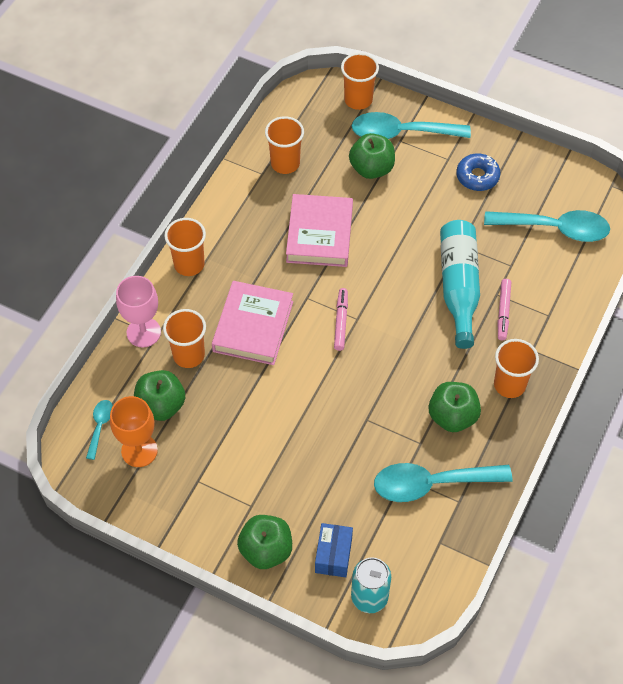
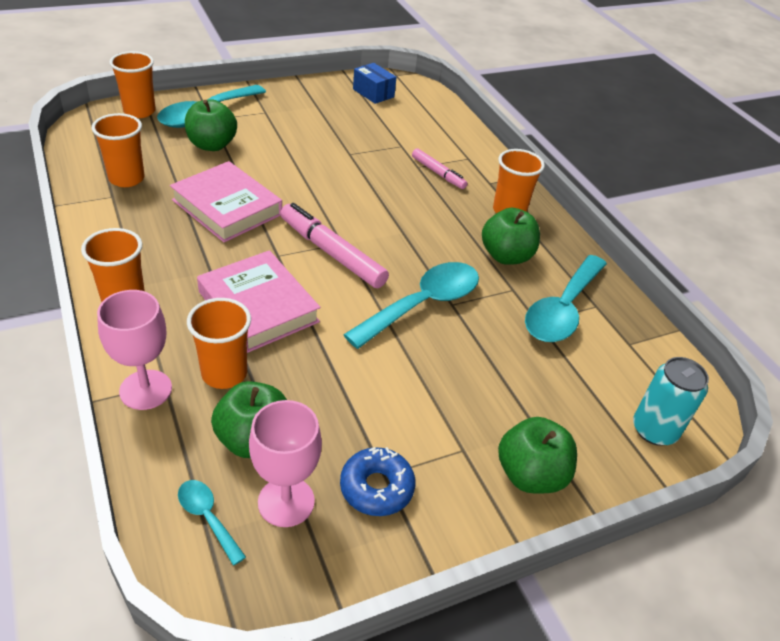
camera: 55 degrees left, 15 degrees down
(139, 450) = (286, 501): orange goblet -> pink goblet
(333, 555) = (582, 424): blue box -> blue box (373, 93)
(341, 322) = (332, 253): pink marker -> pink marker, size x1.71
(458, 287) = (386, 177): turquoise bottle -> none
(477, 176) = (302, 111): blue donut -> blue donut (376, 487)
(554, 229) = (397, 112): turquoise spoon -> turquoise spoon (422, 305)

